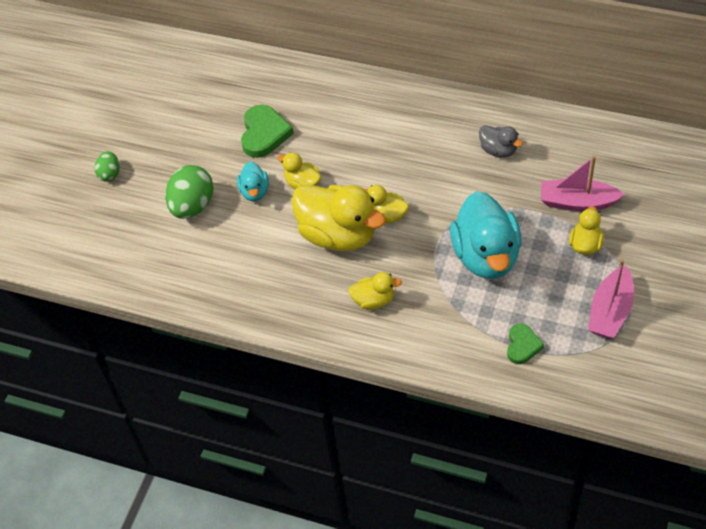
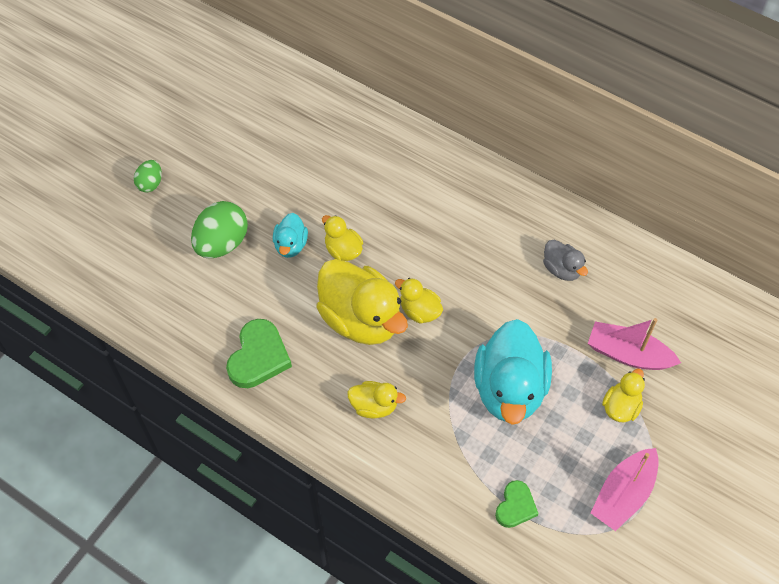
camera: 10 degrees right, 5 degrees up
(264, 134) = (321, 182): green heart -> green heart (258, 357)

